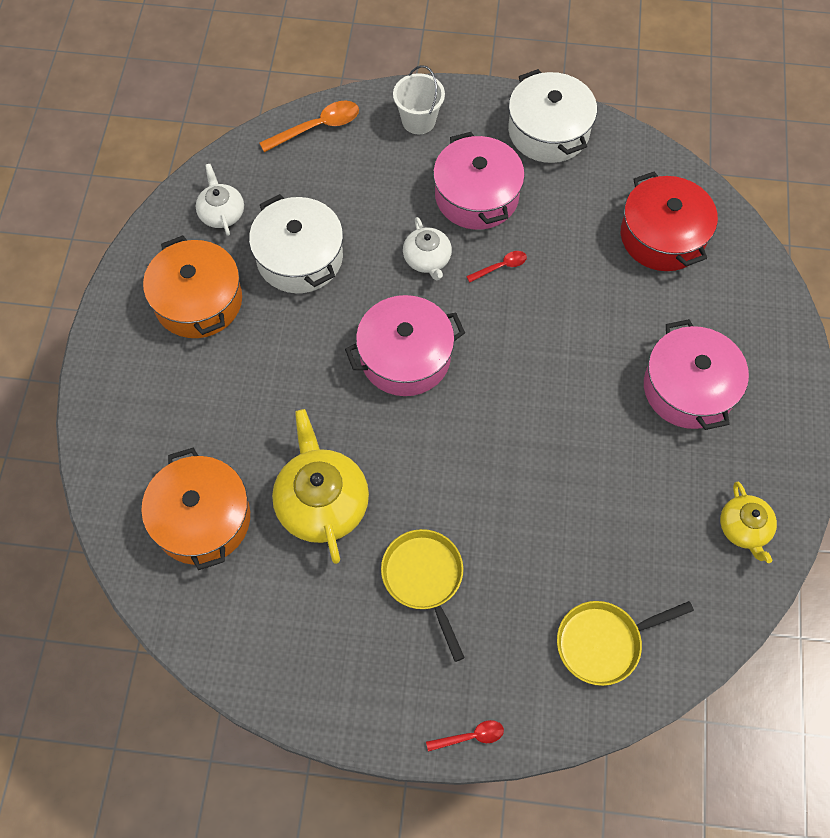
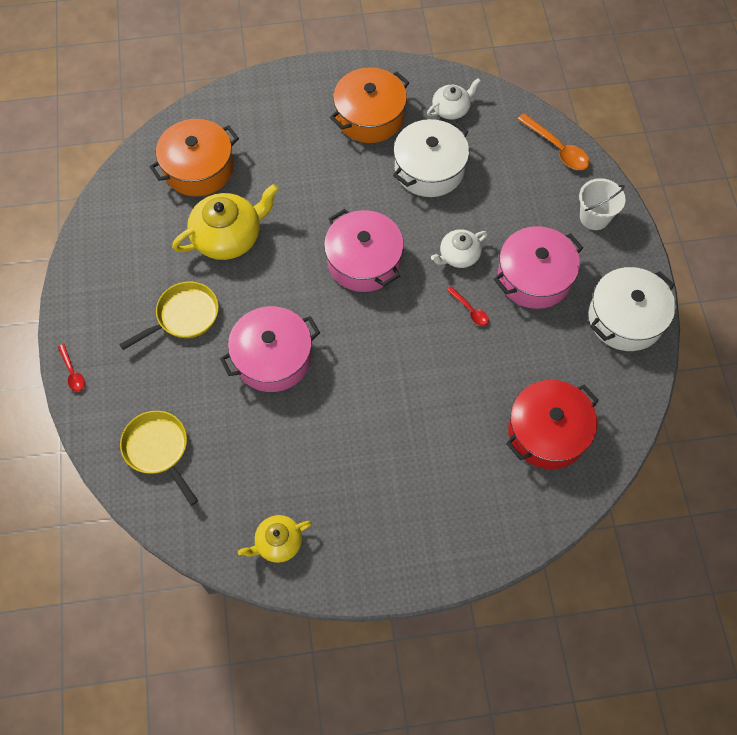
camera: 75 degrees right, 0 degrees up
(688, 388) = (398, 478): pink pot -> pink pot (273, 358)

